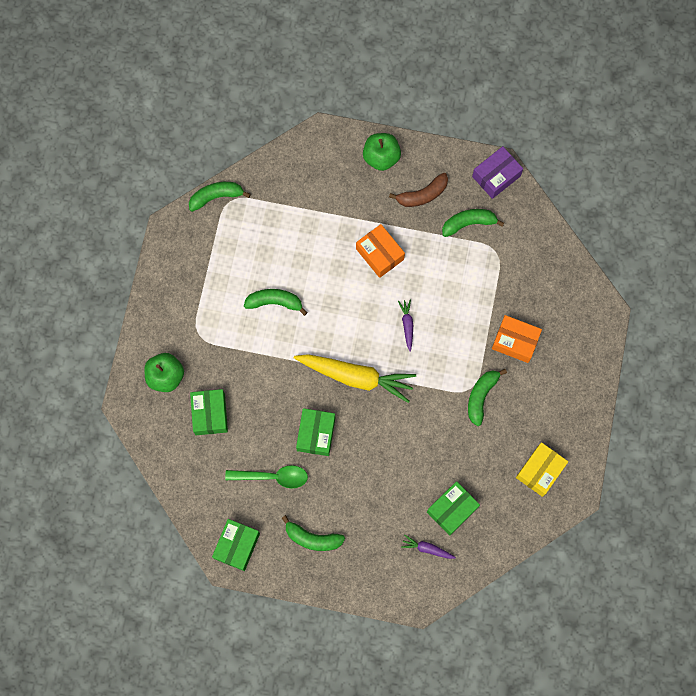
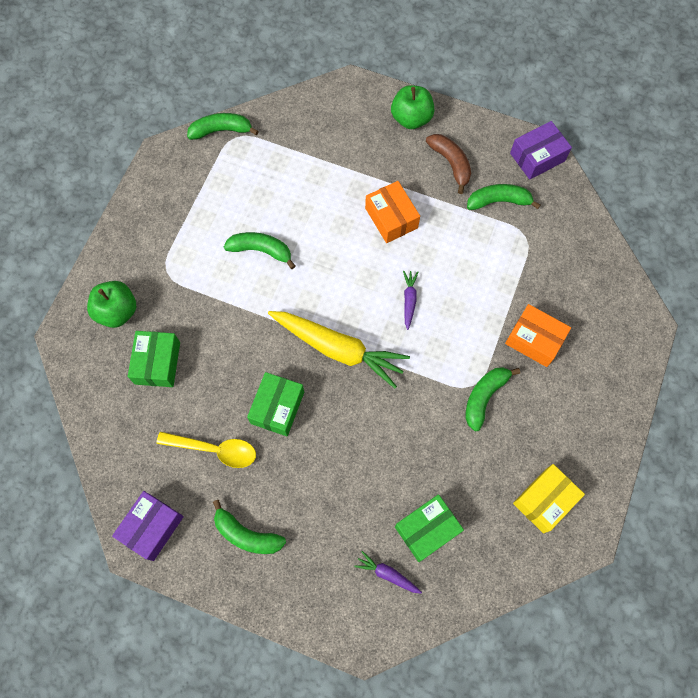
camera: 10 degrees right, 5 degrees down
(237, 546) = (152, 527): green box -> purple box
(272, 477) = (214, 449): green spoon -> yellow spoon
(422, 195) = (451, 163): brown banana -> brown banana turned 105 degrees counterclockwise

